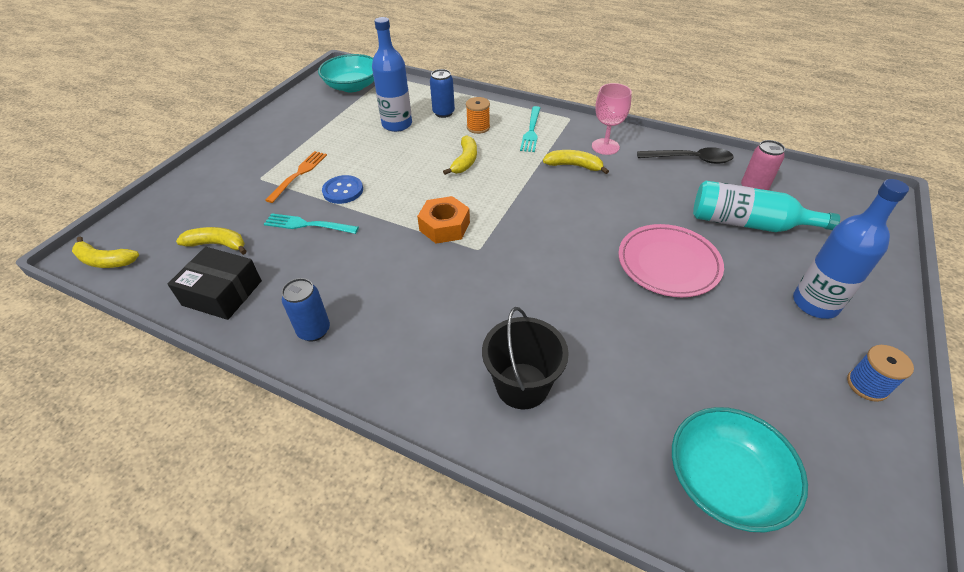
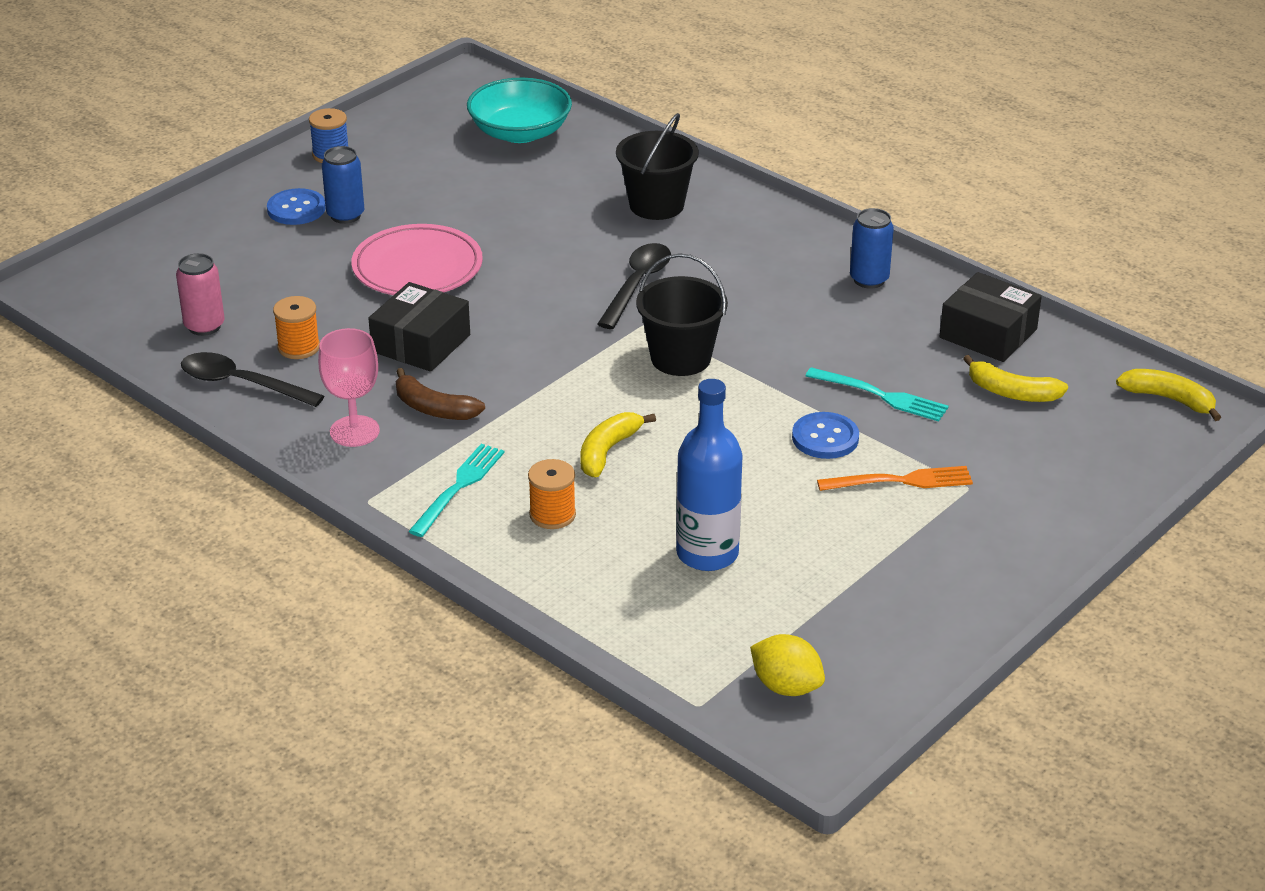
camera: 165 degrees left, 10 degrees down
(298, 174) = (900, 481): orange fork -> orange fork turned 135 degrees counterclockwise
(352, 86) = (786, 686): turquoise bowl -> yellow lemon
(443, 113) = (605, 563): blue can -> blue can (345, 215)
(444, 226) = (680, 358): orange nut -> black bucket
(499, 283) = (637, 284): none -> black spoon
(574, 166) = (433, 408): yellow banana -> brown banana
(614, 204) = (421, 343): none -> black box
(683, 186) = (299, 347): none -> orange spool
(747, 223) = (268, 289): turquoise bottle -> none
(815, 303) = (296, 209): blue bottle -> blue button

